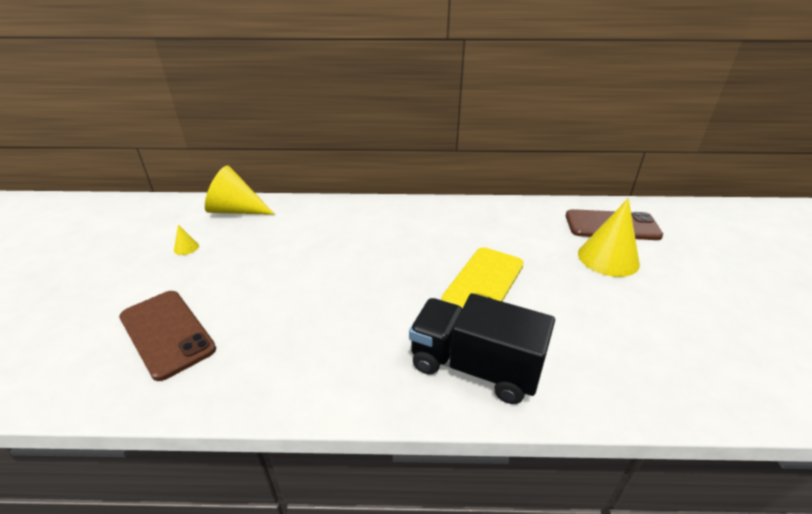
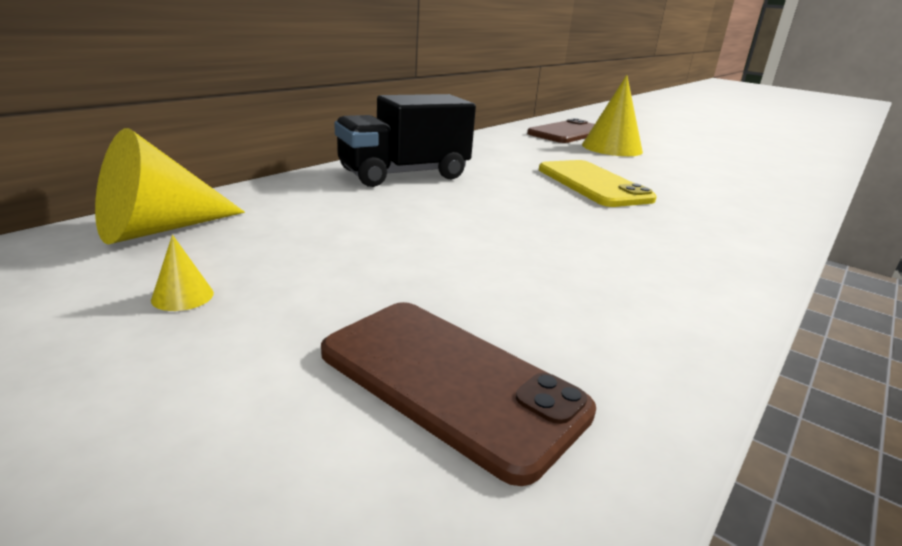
camera: 55 degrees left, 10 degrees down
(167, 333) = (450, 381): brown phone -> brown phone turned 45 degrees clockwise
(474, 367) = (722, 227): black truck -> black truck (403, 174)

